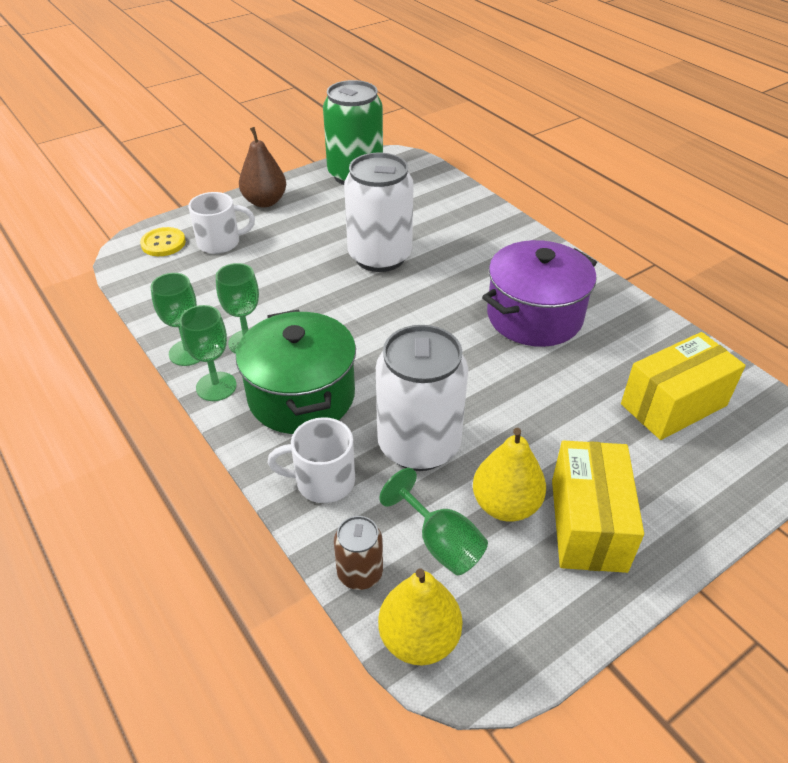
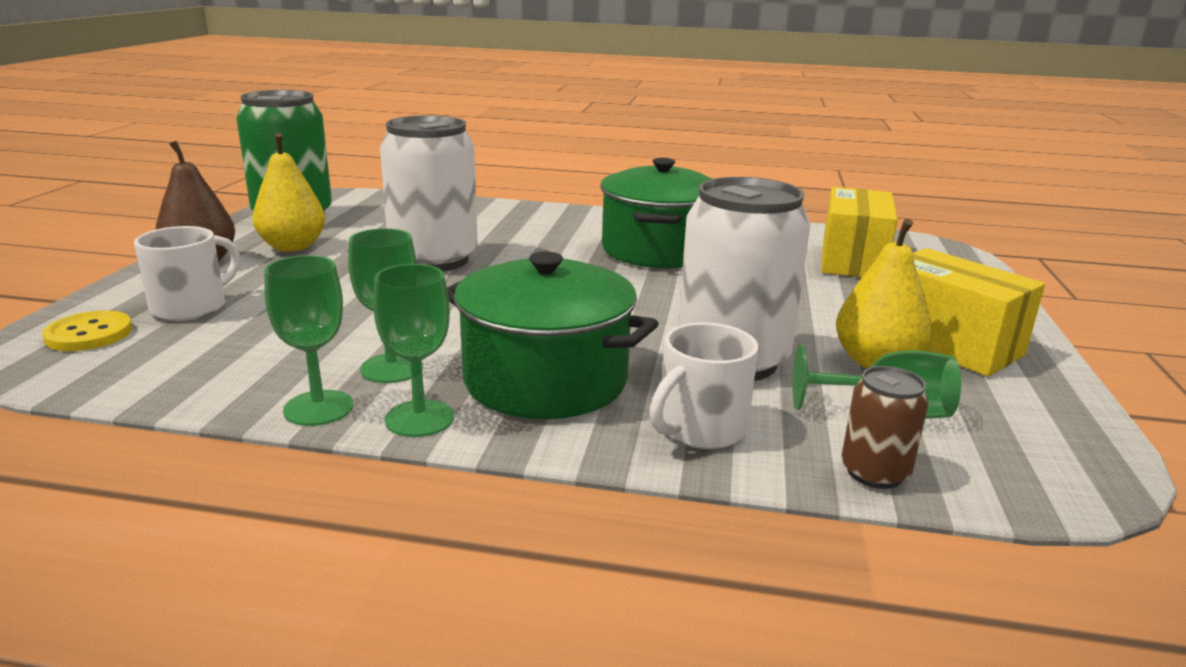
camera: 45 degrees left, 20 degrees down
(419, 638) = (1012, 484): yellow pear -> yellow pear (293, 247)
(534, 316) = (658, 250): purple pot -> green pot

